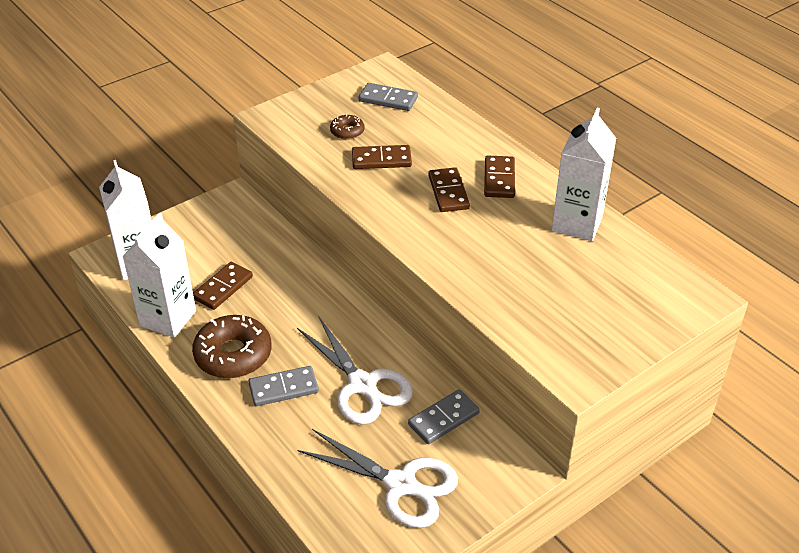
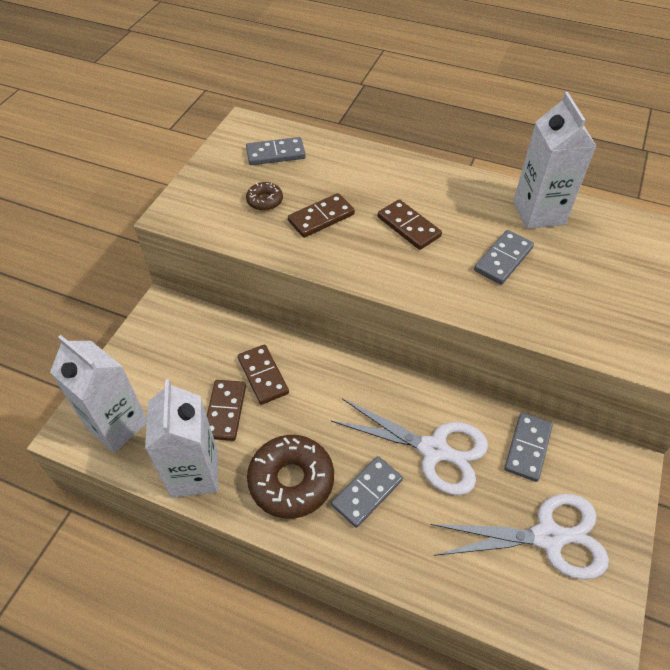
camera: 30 degrees left, 10 degrees up
(499, 179) = (440, 196): brown domino -> brown domino (263, 376)
(506, 246) = (503, 259): none -> grey domino

